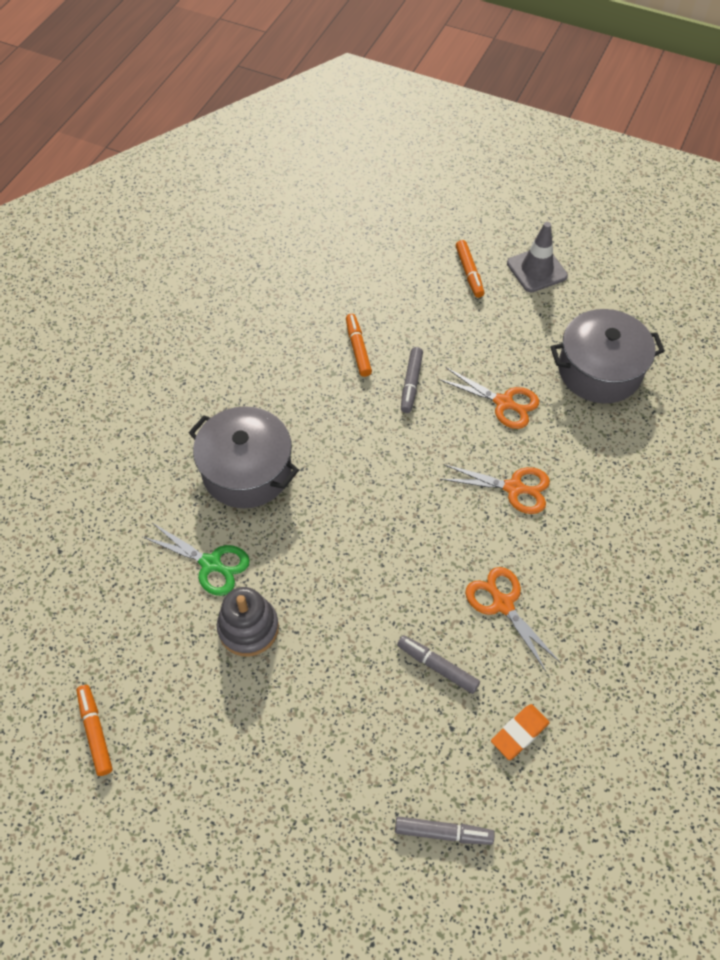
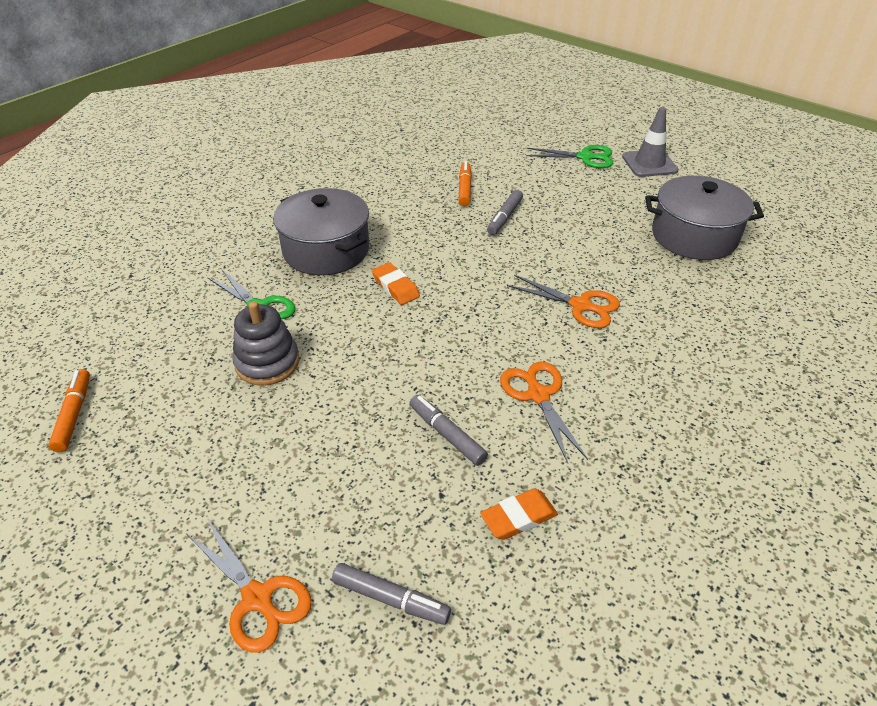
camera: 15 degrees right, 15 degrees down
(334, 505) = (395, 287): none -> orange eraser
(469, 273) = (585, 157): orange marker -> green scissors
(503, 403) = (590, 243): orange scissors -> orange scissors (257, 598)

